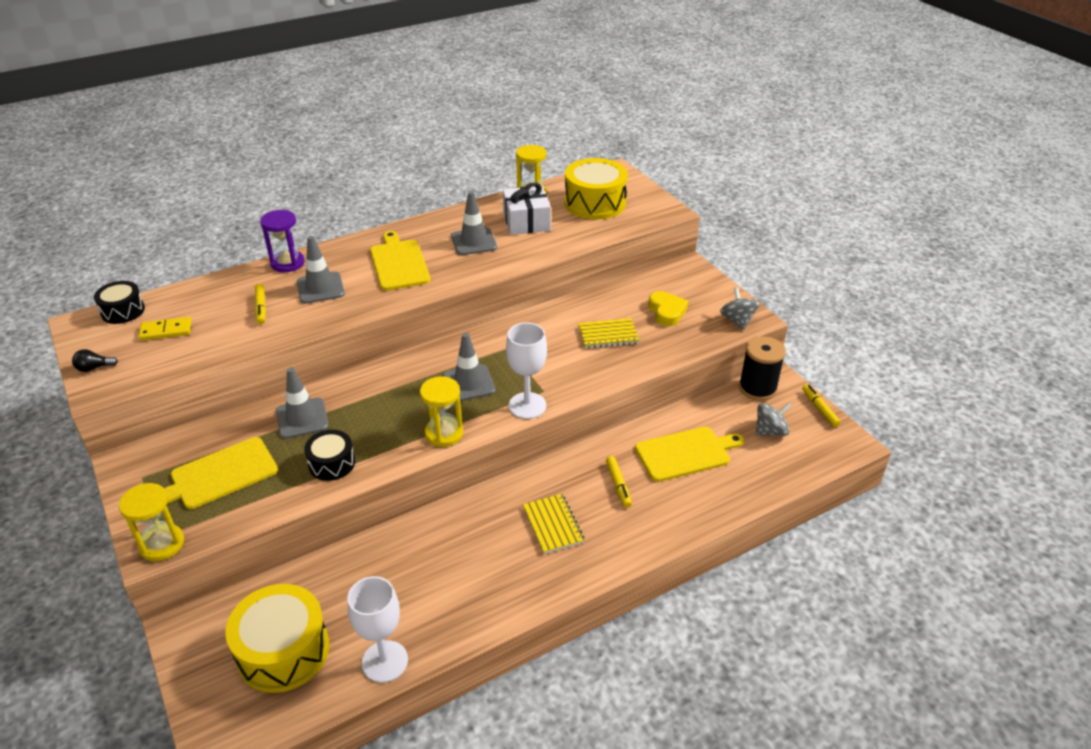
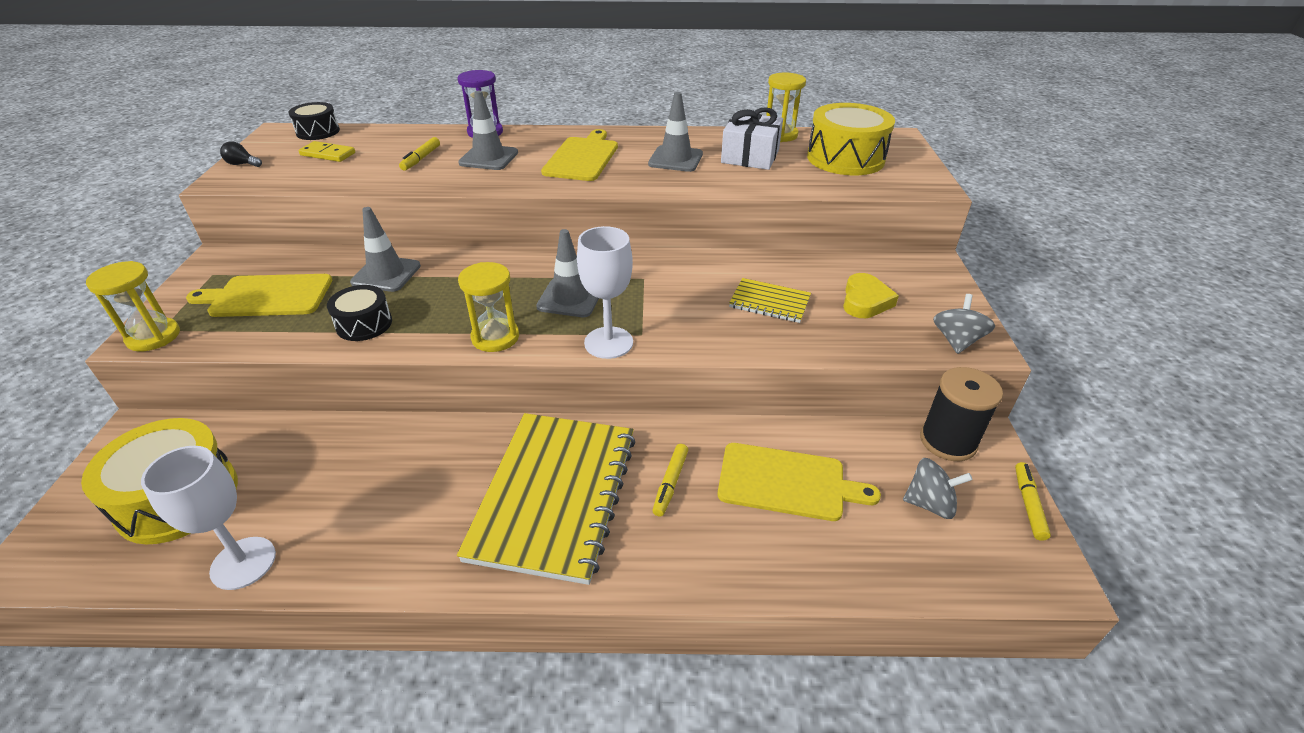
camera: 30 degrees right, 0 degrees up
(553, 525) = (555, 495): yellow notebook -> yellow notebook, size x2.15

